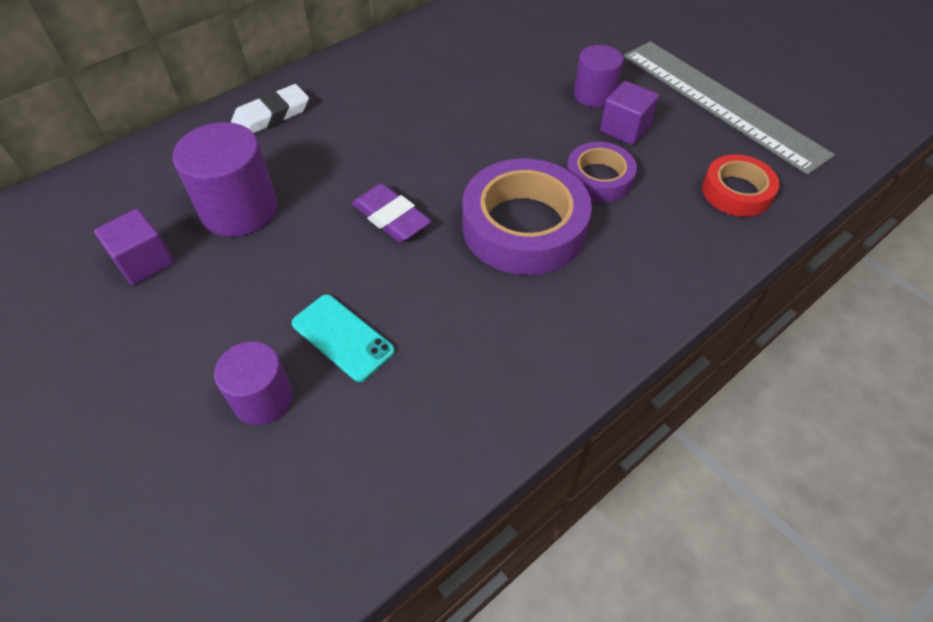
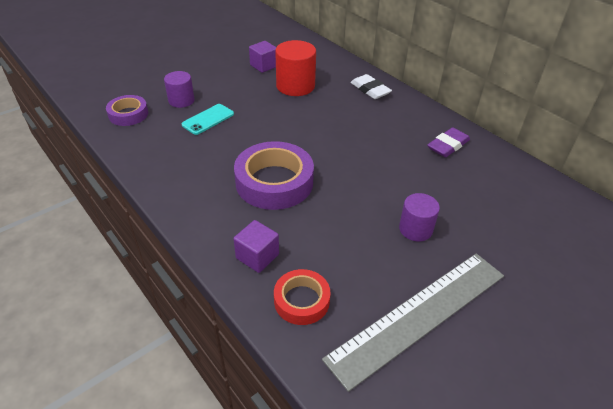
camera: 90 degrees right, 10 degrees down
(239, 209) = (295, 86): purple cylinder -> red cylinder
(391, 218) = (286, 132): purple eraser -> purple eraser (448, 145)
(599, 178) = (317, 221): purple tape -> purple tape (128, 114)
(625, 129) = (374, 242): purple cube -> purple cube (257, 256)

